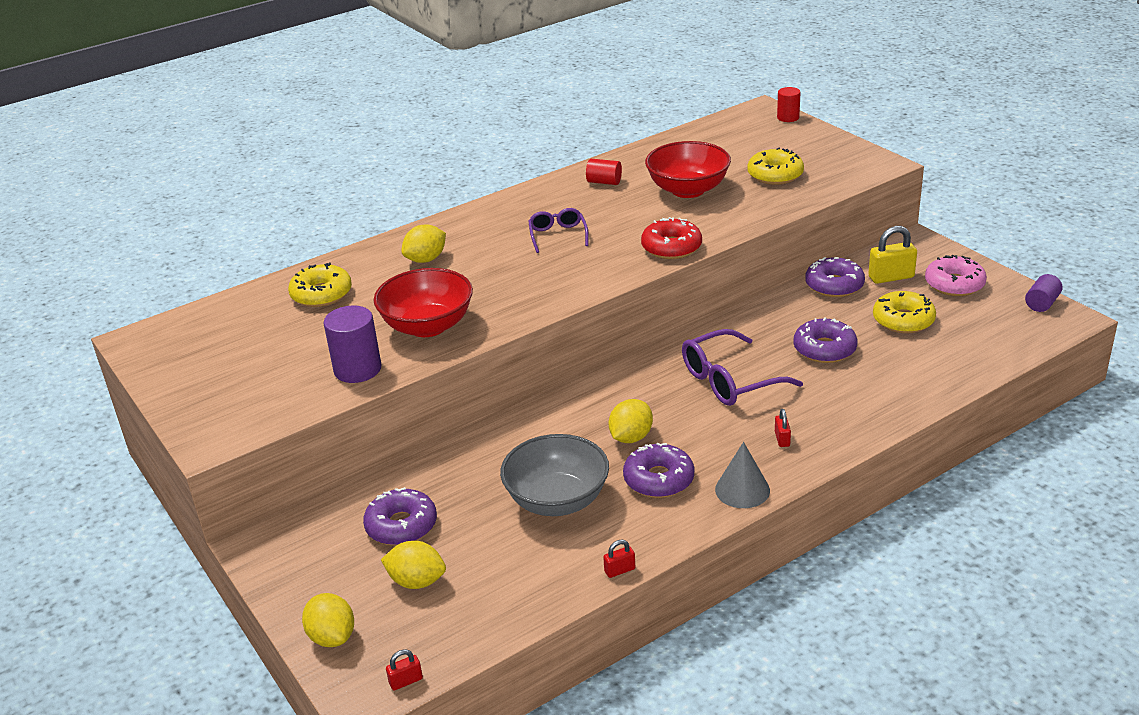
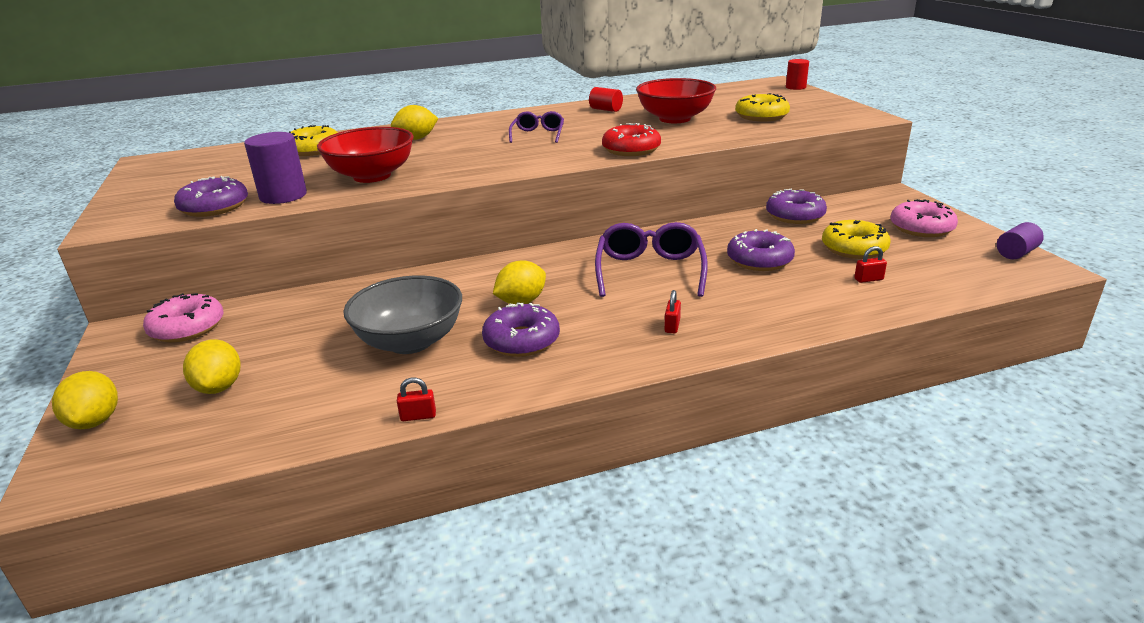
camera: 15 degrees right, 5 degrees down
(322, 528) = (187, 328): none -> pink donut
(401, 526) = (254, 338): purple donut -> purple donut (214, 207)
(406, 681) = (113, 480): red padlock -> red padlock (868, 279)
(417, 581) = (219, 387): yellow lemon -> yellow lemon turned 45 degrees clockwise
(730, 380) = (650, 271): purple glasses -> purple glasses turned 105 degrees clockwise
(742, 490) = (601, 364): grey cone -> none
(891, 277) = (856, 216): yellow padlock -> none

